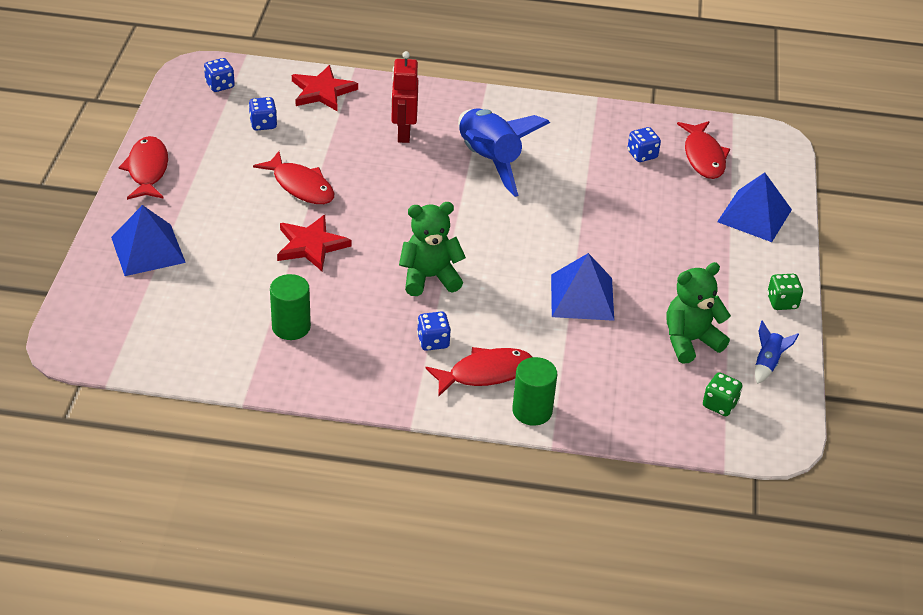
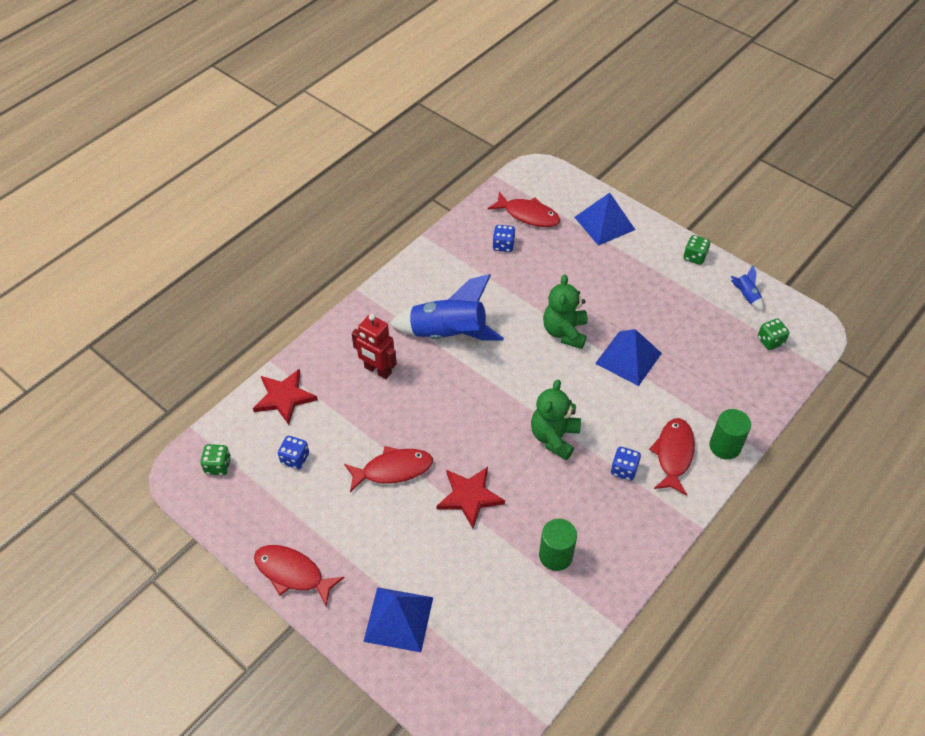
camera: 55 degrees left, 10 degrees up
(220, 85) = (218, 466): blue dice -> green dice
(690, 341) = (704, 323): green teddy bear -> green teddy bear (565, 332)

